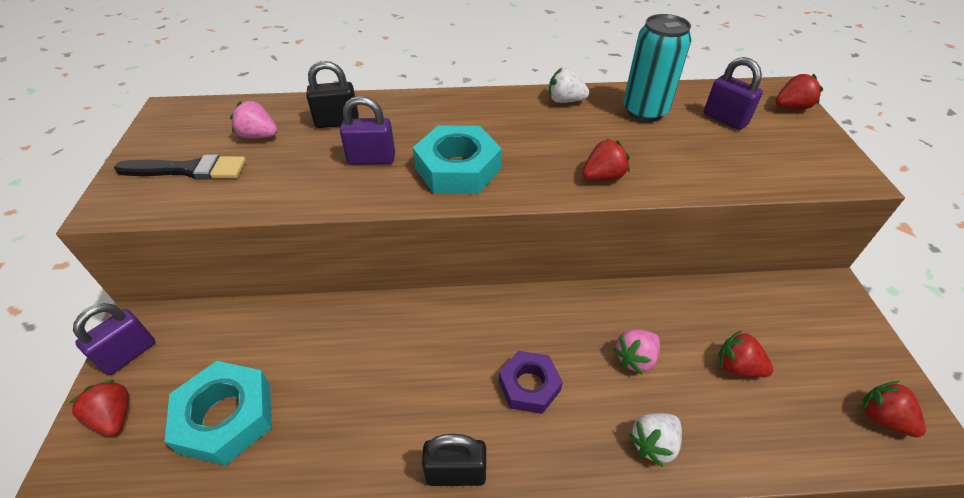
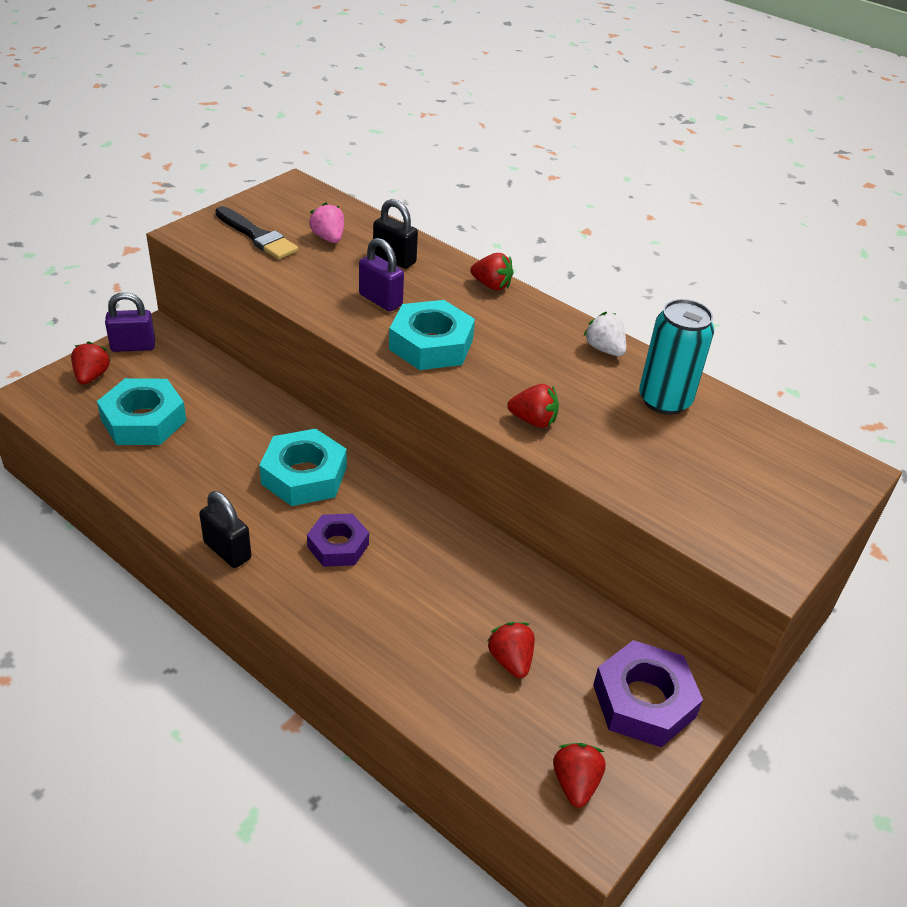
camera: 40 degrees right, 5 degrees down
(431, 350) = (304, 475): none -> turquoise nut
(635, 358) = (438, 592): pink strawberry -> none
(653, 443) = (371, 642): white strawberry -> none
(725, 119) = (733, 454): purple padlock -> none
(791, 107) = (829, 489): red strawberry -> red strawberry (491, 285)
(824, 323) = (644, 701): none -> purple nut

